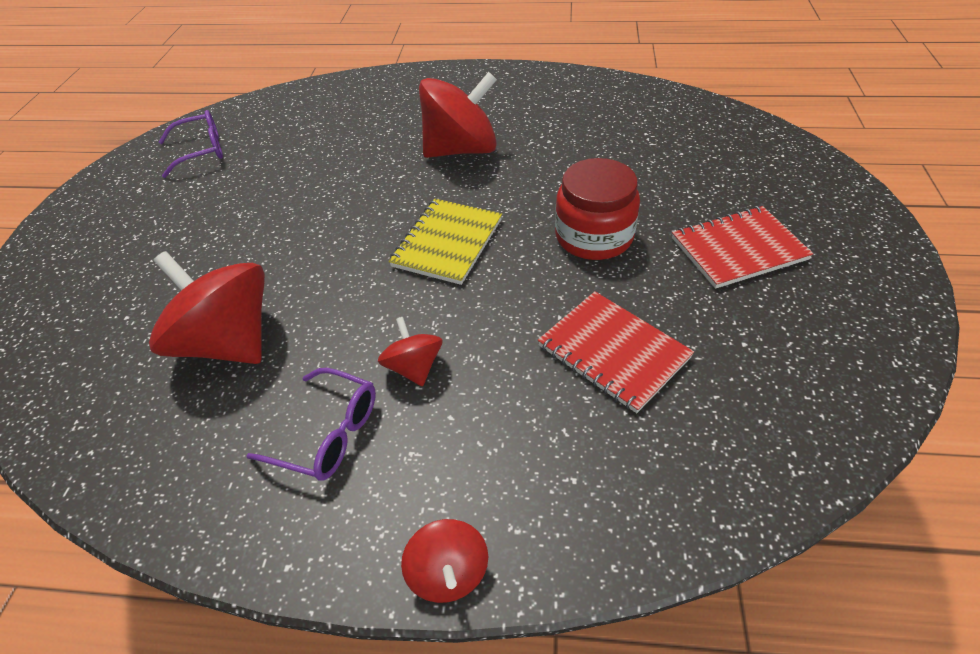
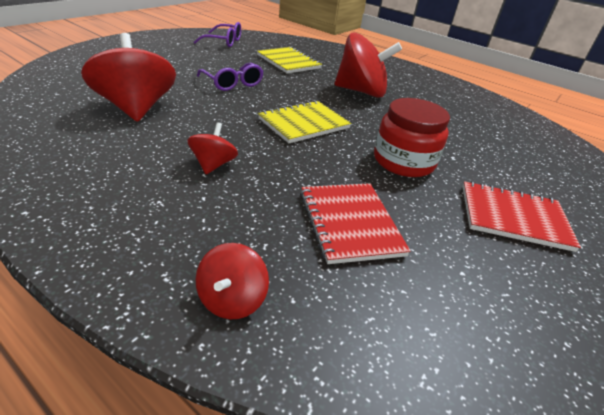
camera: 25 degrees right, 10 degrees down
(327, 143) = (288, 62): none -> yellow notebook
(327, 433) = (128, 167): purple glasses -> purple glasses (232, 83)
(448, 573) = (96, 272): red spinning top -> red spinning top (232, 299)

